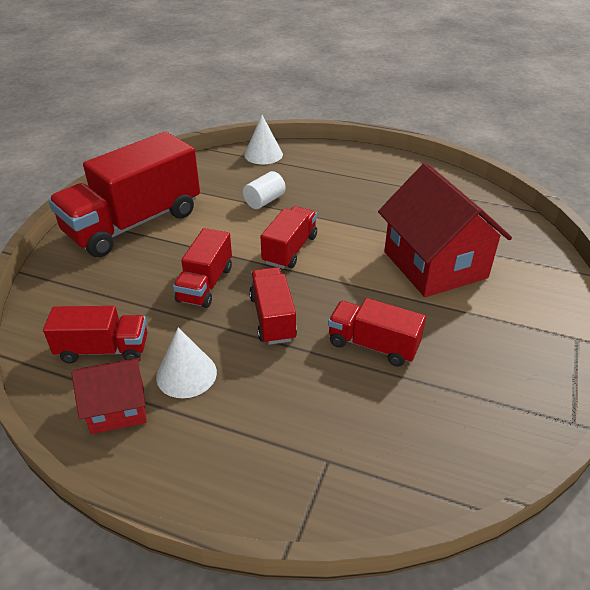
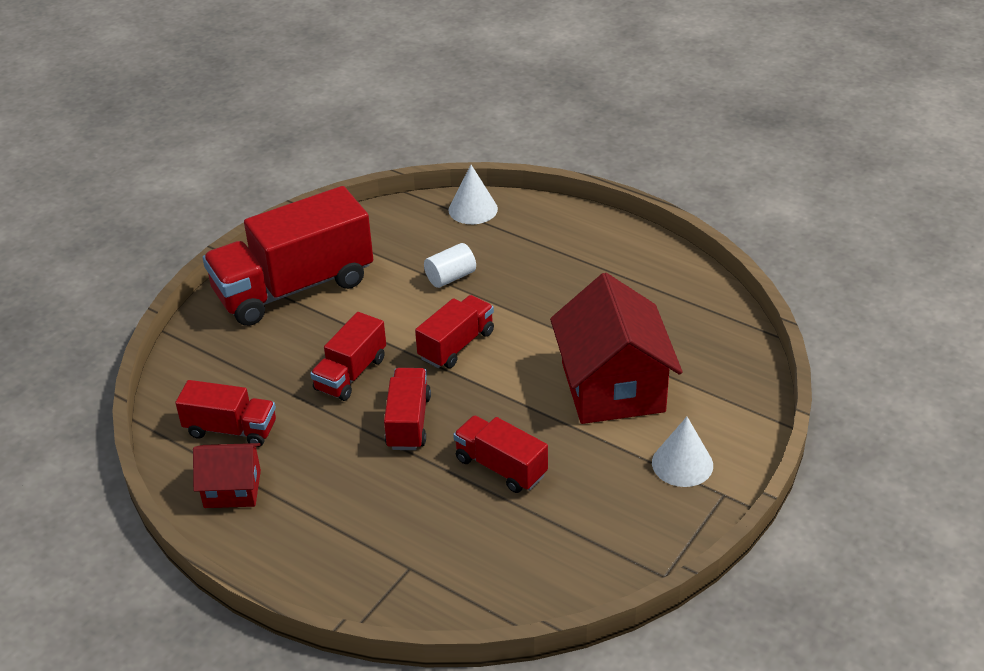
camera: 15 degrees right, 0 degrees up
(186, 374) = (304, 467): white cone -> white cone (682, 464)

